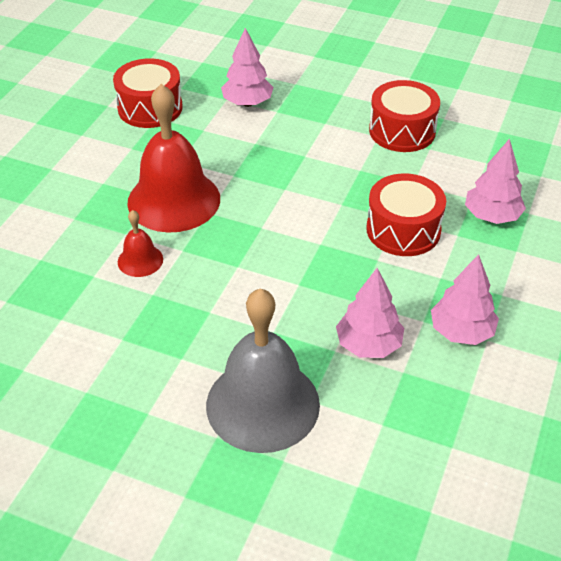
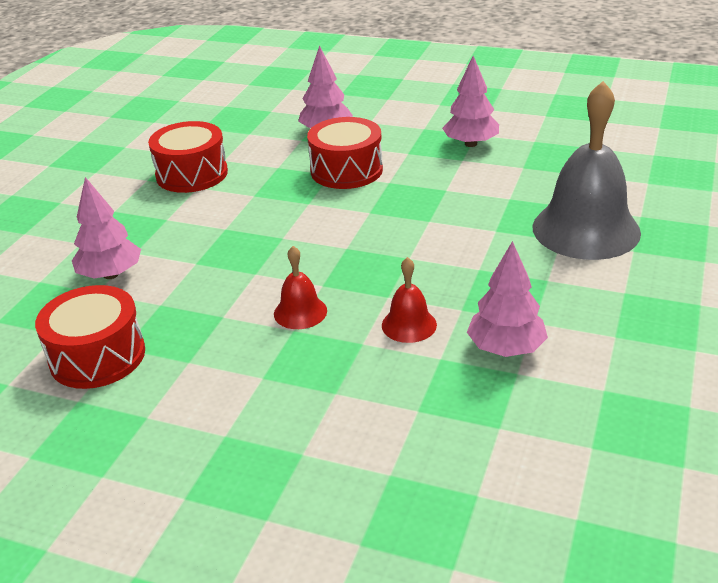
camera: 90 degrees left, 10 degrees down
(174, 200) = (300, 312): red bell -> red bell, size x0.46
(368, 345) = (498, 182): pink tree -> pink tree (506, 349)

